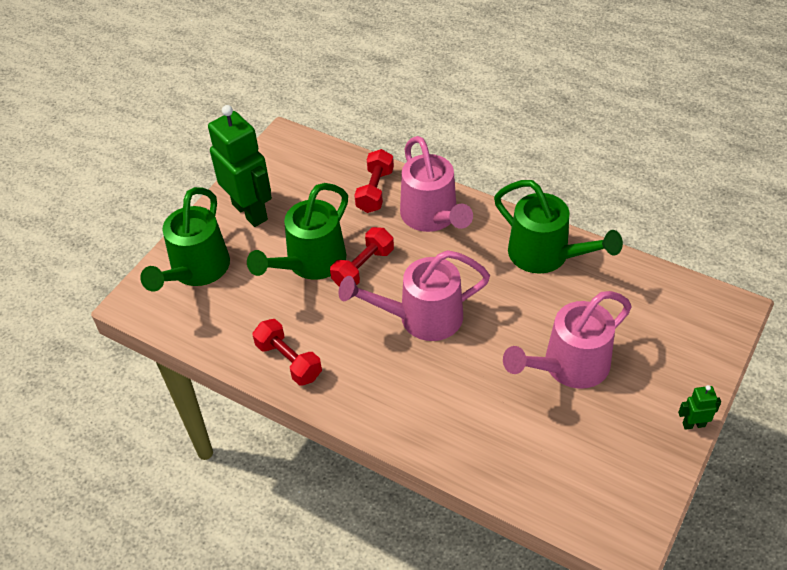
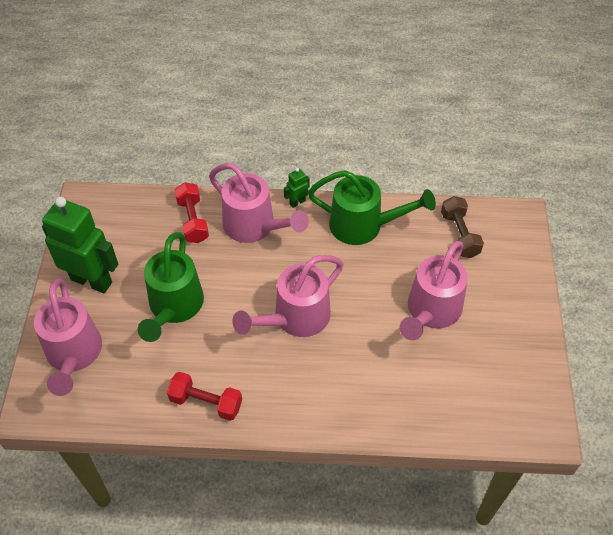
camera: 30 degrees left, 5 degrees up
(196, 271) = (73, 355): green watering can -> pink watering can
(363, 267) = (222, 293): red dumbbell -> none
(648, 302) = (459, 234): none -> brown dumbbell
(693, 424) = (542, 320): green robot -> green robot (297, 202)

